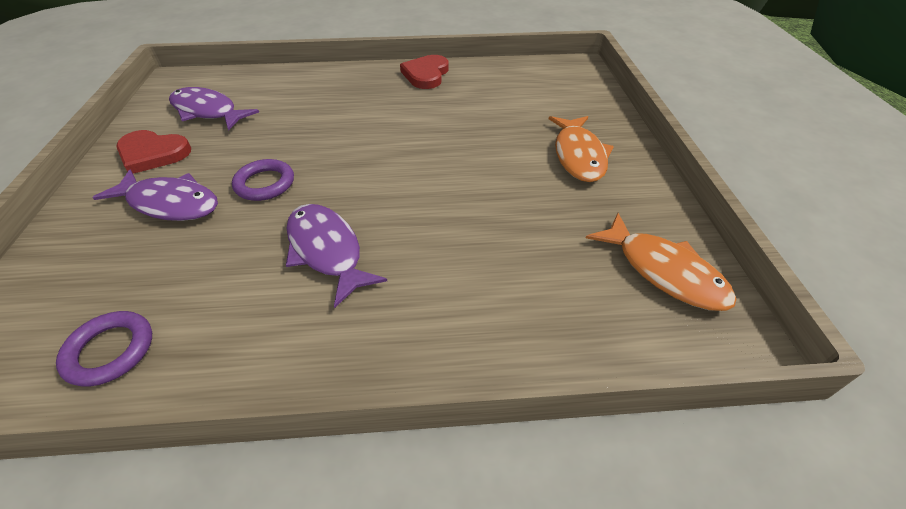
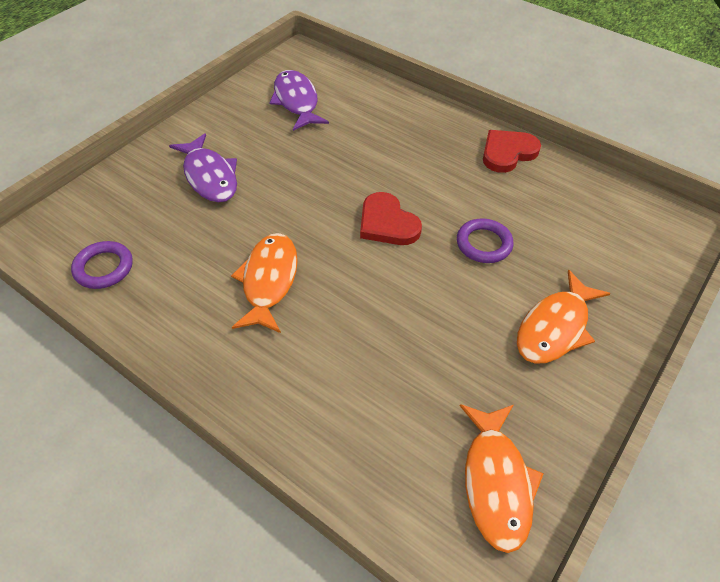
camera: 40 degrees right, 5 degrees up
(153, 154) = (231, 124): red heart -> red heart (387, 223)
(265, 184) = (279, 196): purple ring -> purple ring (484, 244)
(327, 251) = (269, 281): purple fish -> orange fish

